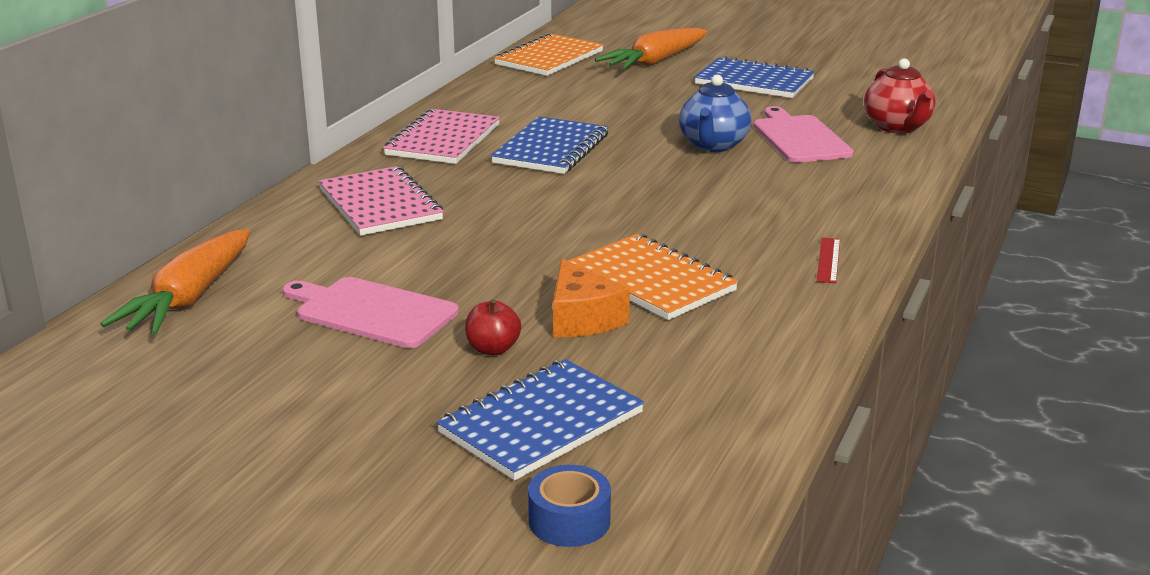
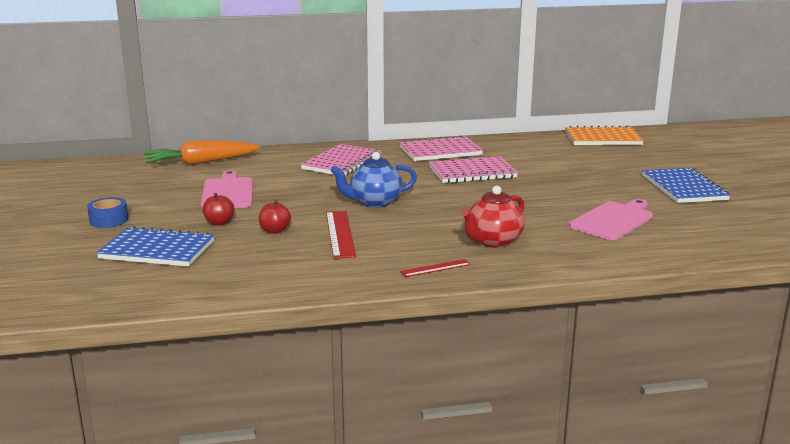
camera: 55 degrees right, 5 degrees down
(551, 149) = (472, 172): blue notebook -> pink notebook
(569, 520) = (73, 278): blue tape -> blue tape (109, 220)
(582, 318) = (275, 231): orange cheese -> red apple
(651, 281) = (340, 234): orange notebook -> red ruler
(655, 62) = (656, 159): orange carrot -> none
(713, 145) = (553, 203): blue teapot -> blue teapot (374, 202)
(897, 127) = (696, 241): red teapot -> red teapot (493, 241)

